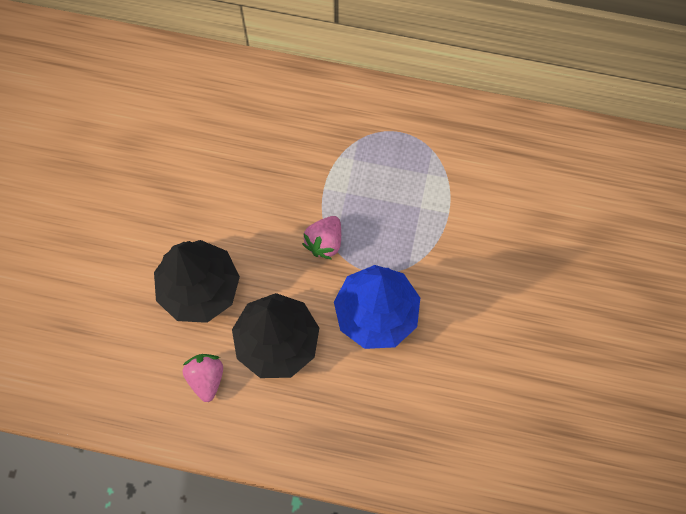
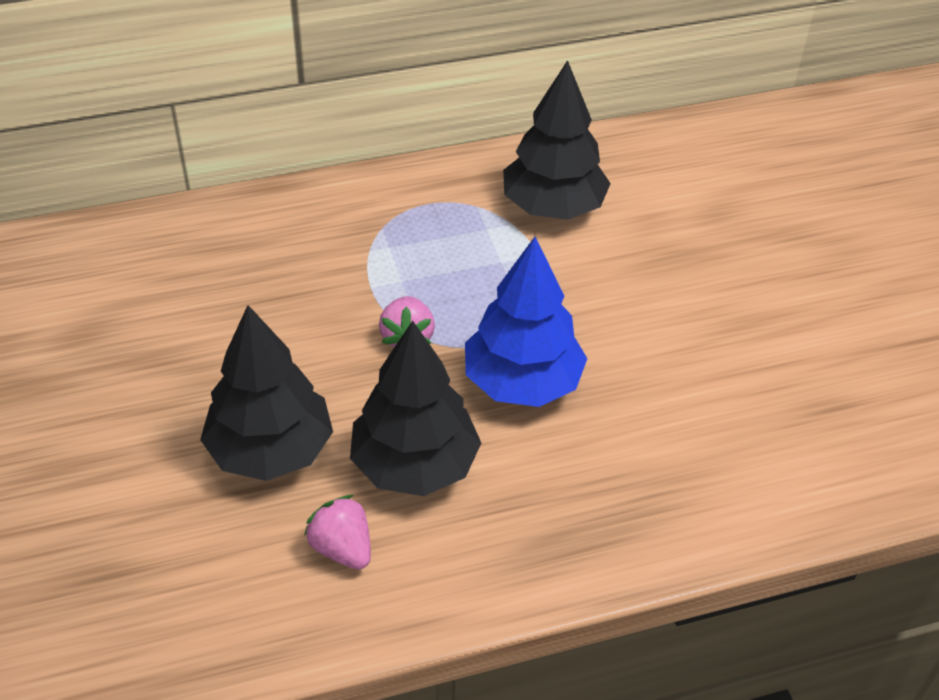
camera: 30 degrees left, 25 degrees down
(484, 175) = (553, 207): none -> black tree

